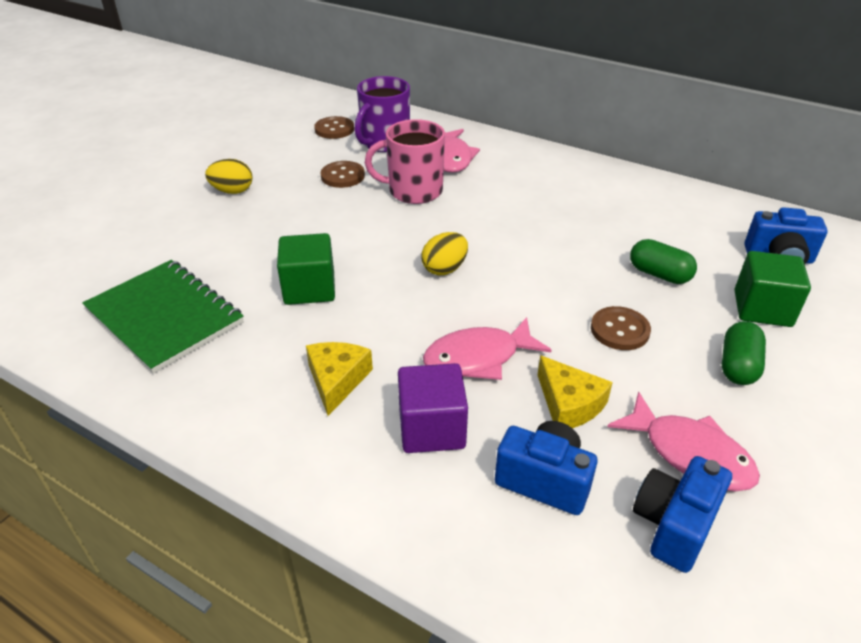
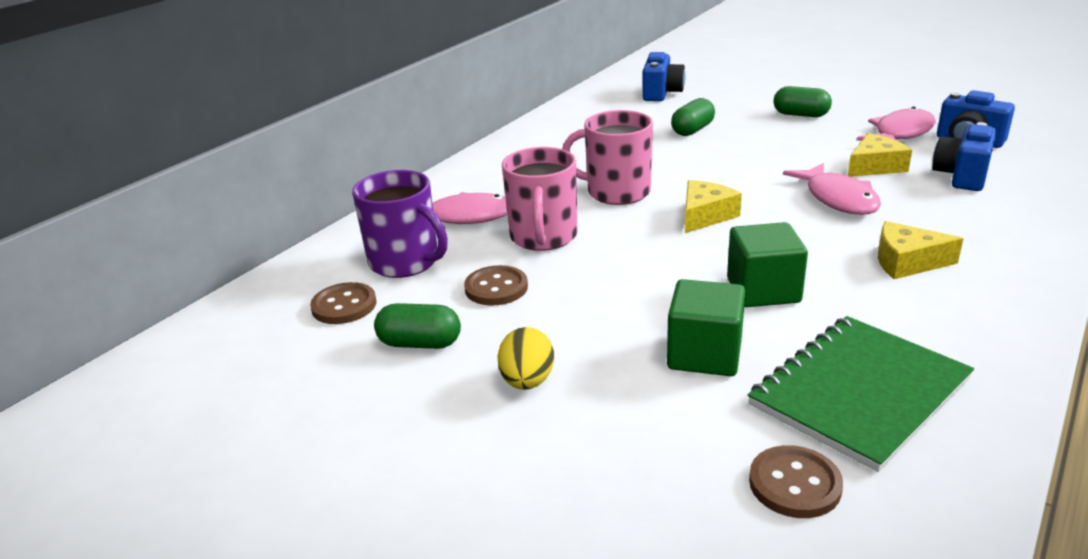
camera: 85 degrees left, 10 degrees down
(285, 156) = (420, 343): none -> green capsule
(431, 428) = (938, 216): purple cube -> none
(444, 269) = (705, 216): yellow egg -> yellow cheese
(495, 224) = (616, 192): none -> pink mug
(619, 330) = (775, 147): brown button -> brown button (794, 484)
(762, 308) = (729, 103): green cube -> green cube (704, 354)

